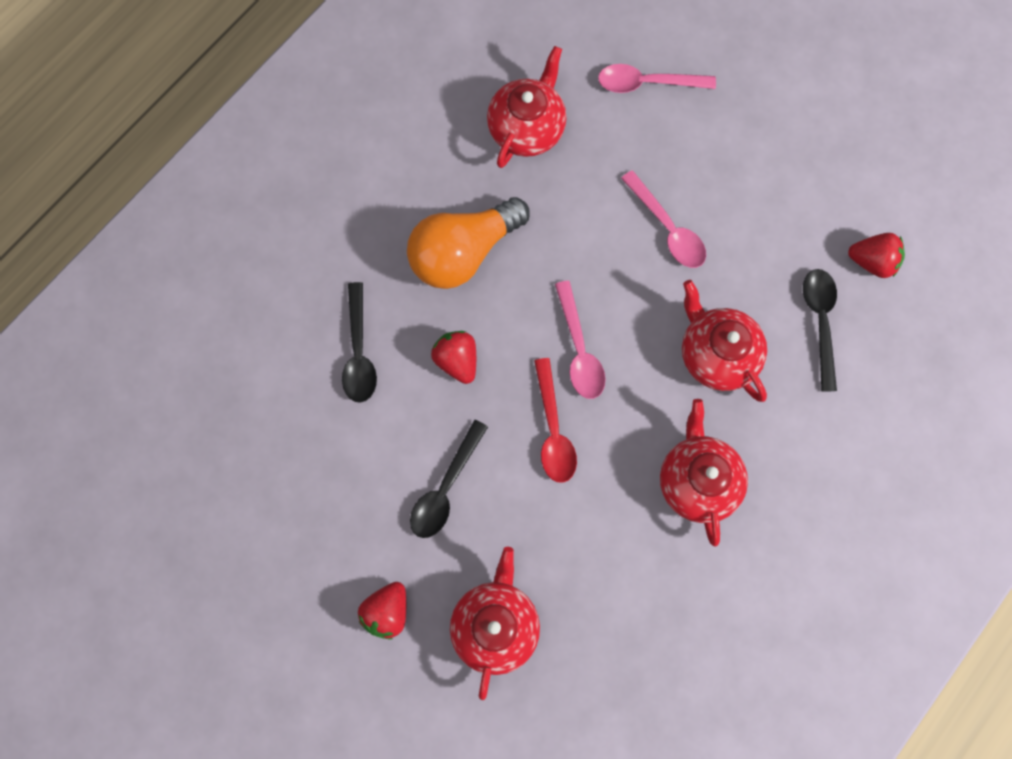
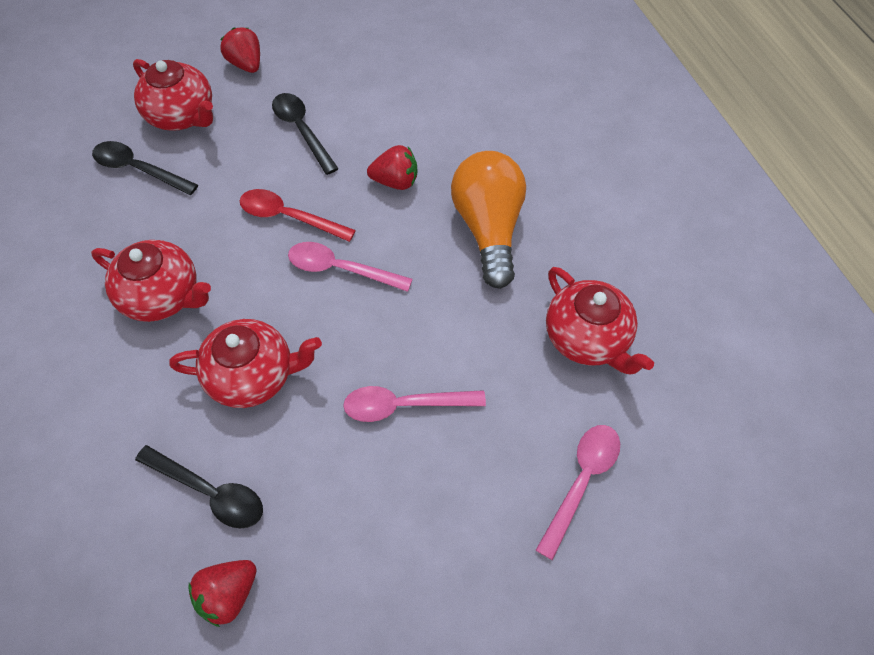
camera: 120 degrees right, 15 degrees down
(359, 353) = (448, 125): black spoon -> black spoon (138, 169)

